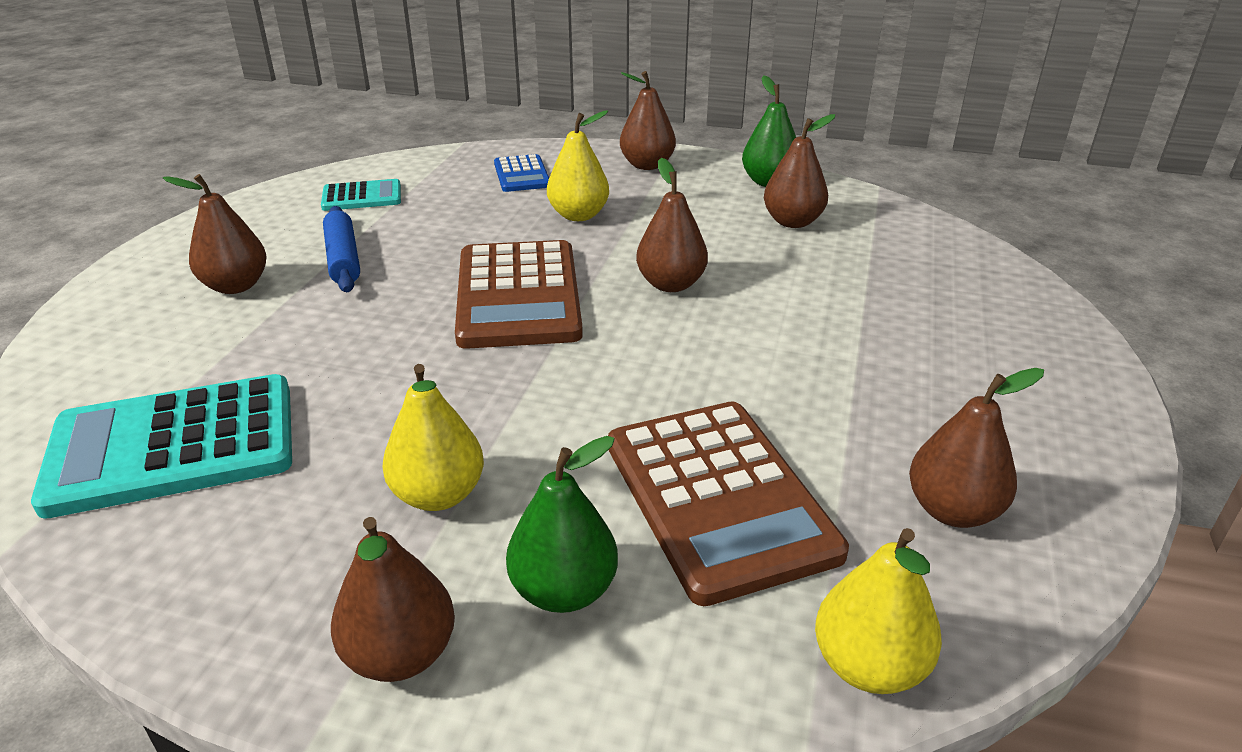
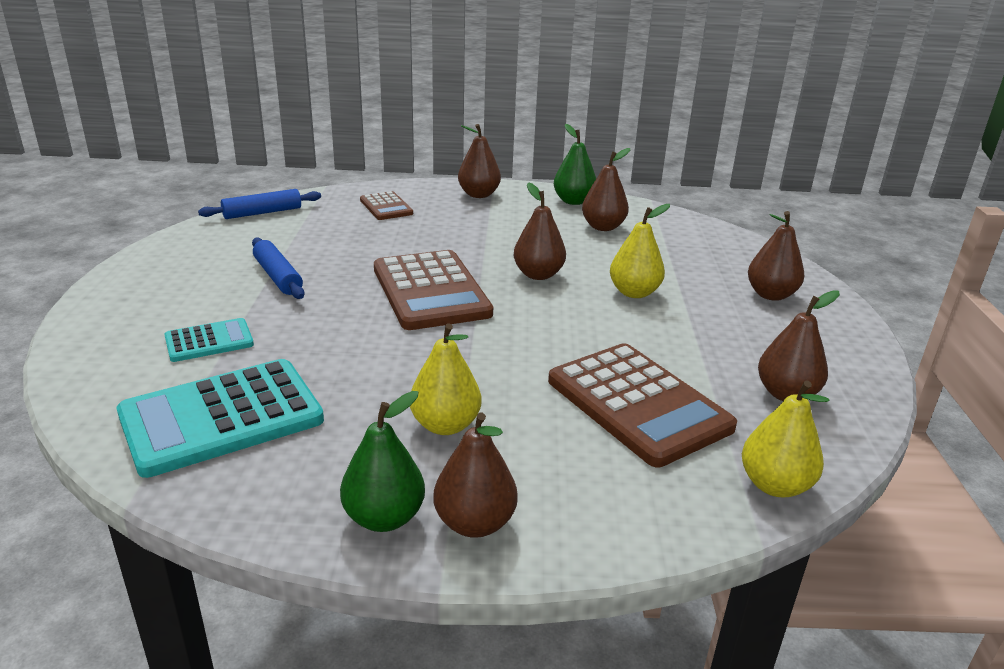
camera: 15 degrees left, 5 degrees down
(236, 286) = (200, 303): brown pear -> brown pear (770, 295)
(362, 197) = (266, 231): turquoise calculator -> turquoise calculator (209, 341)
(371, 173) = (262, 213): none -> blue rolling pin
(521, 175) = (386, 207): blue calculator -> brown calculator
(564, 590) = (564, 471): green pear -> green pear (384, 517)
(578, 215) = (446, 233): yellow pear -> yellow pear (634, 292)

